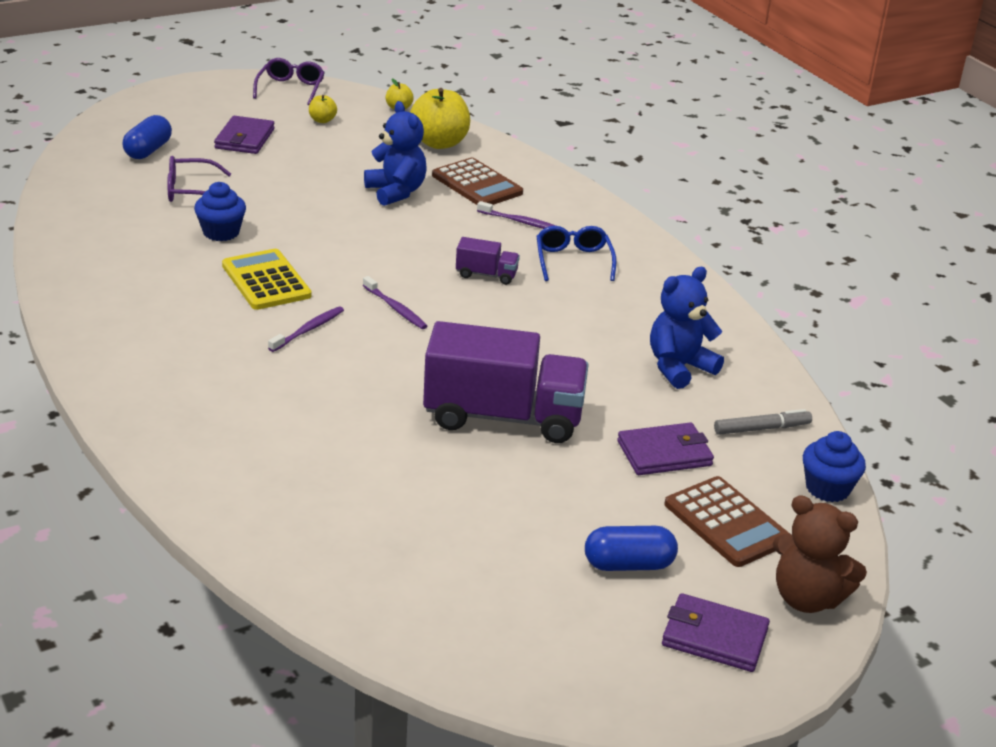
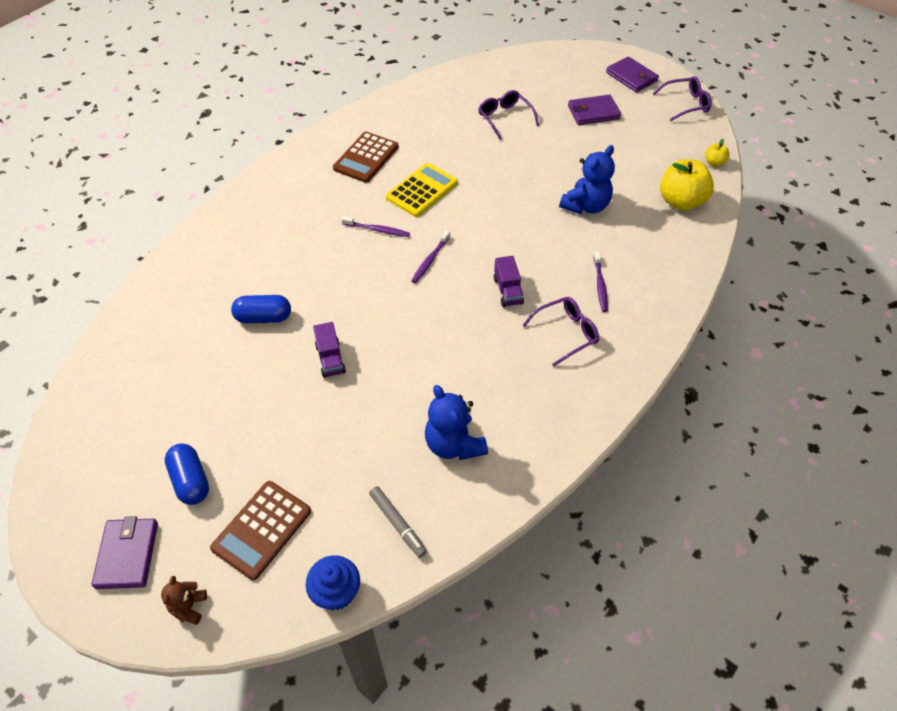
camera: 70 degrees right, 20 degrees up
(148, 150) = (539, 82): blue capsule -> blue capsule (264, 317)
(221, 232) = (465, 150): blue cupcake -> none
(322, 120) = (655, 135): yellow apple -> none
(477, 184) = (636, 242): brown calculator -> brown calculator (366, 158)
(503, 417) = (330, 359): purple truck -> purple truck, size x0.44
(573, 261) = (565, 333): blue glasses -> purple glasses
(664, 453) = (332, 466): purple wallet -> purple wallet (631, 77)
(679, 367) = (454, 444): blue teddy bear -> blue teddy bear turned 150 degrees counterclockwise
(807, 598) = (189, 607): brown teddy bear -> brown teddy bear, size x0.53

